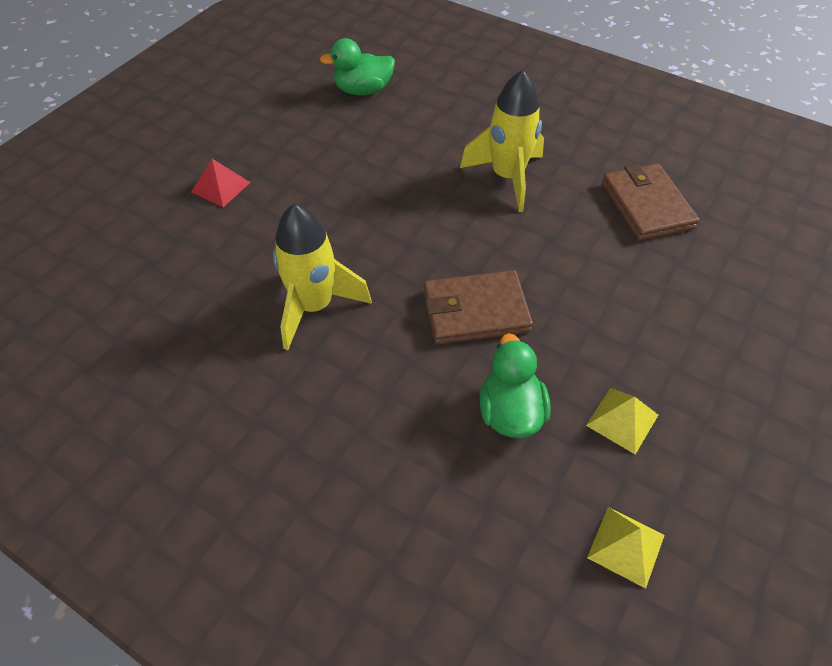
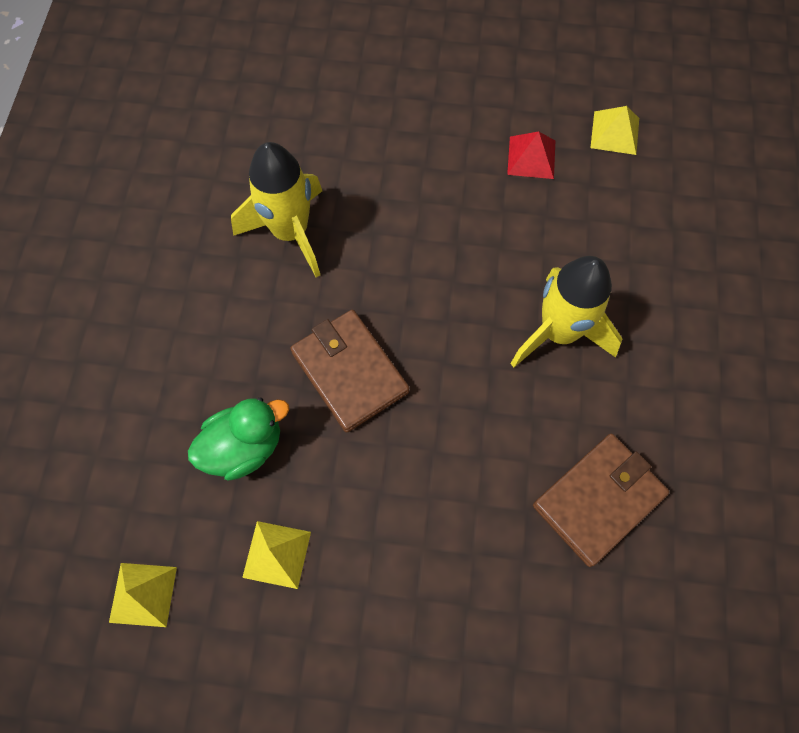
camera: 65 degrees right, 15 degrees up
(220, 187) = (396, 84): red pyramid -> red pyramid (531, 157)
(363, 90) = (615, 132): green duck -> yellow pyramid

